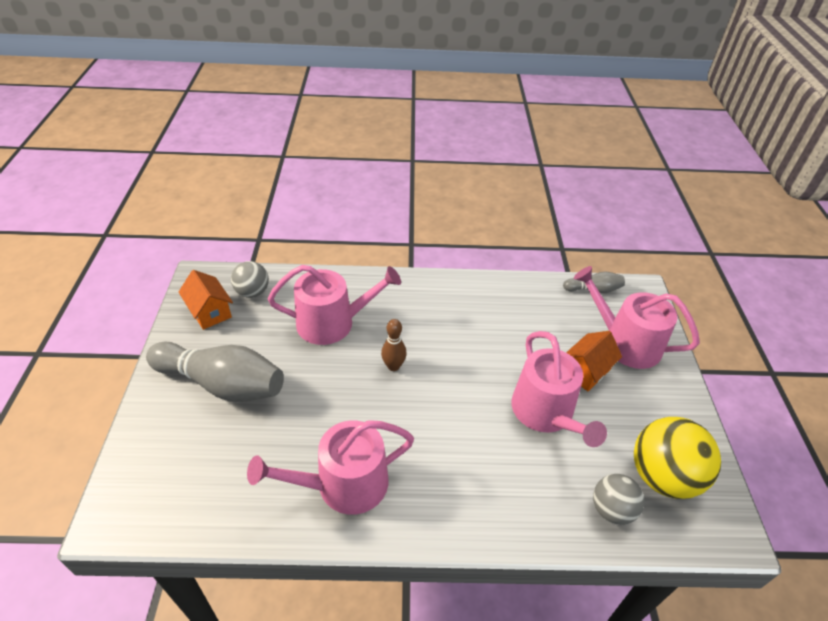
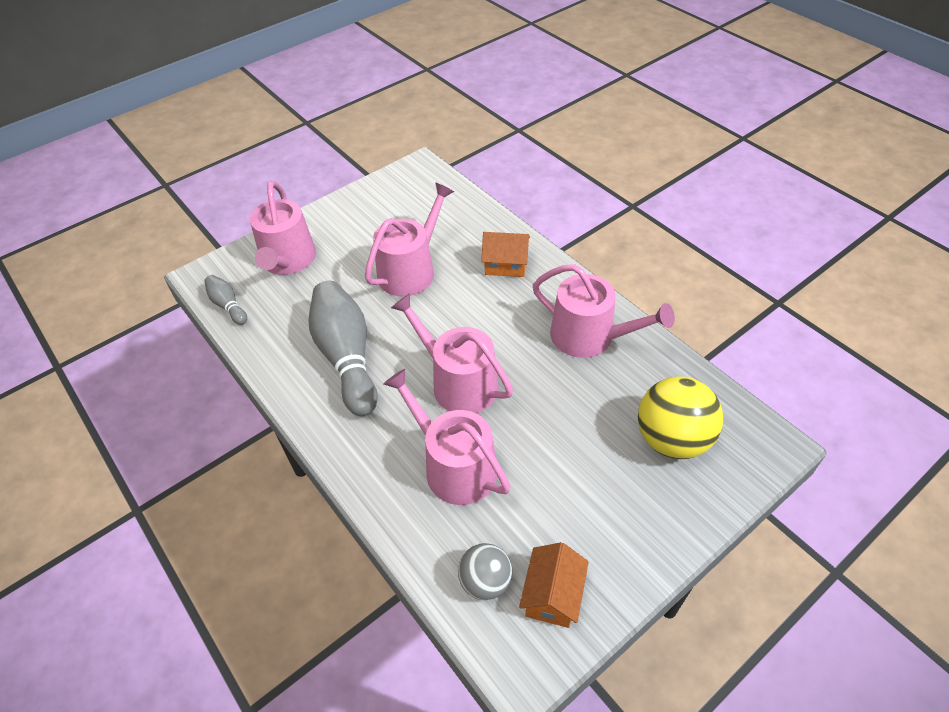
camera: 125 degrees left, 5 degrees up
(222, 384) = (609, 489): grey bowling pin -> grey bowling pin (347, 357)
(393, 366) = (458, 382): brown bowling pin -> pink watering can
(586, 371) = (344, 268): orange house -> orange house (505, 265)
(611, 509) = (457, 211): grey ball -> none
(662, 476) = (408, 201): yellow ball -> yellow ball (672, 439)

